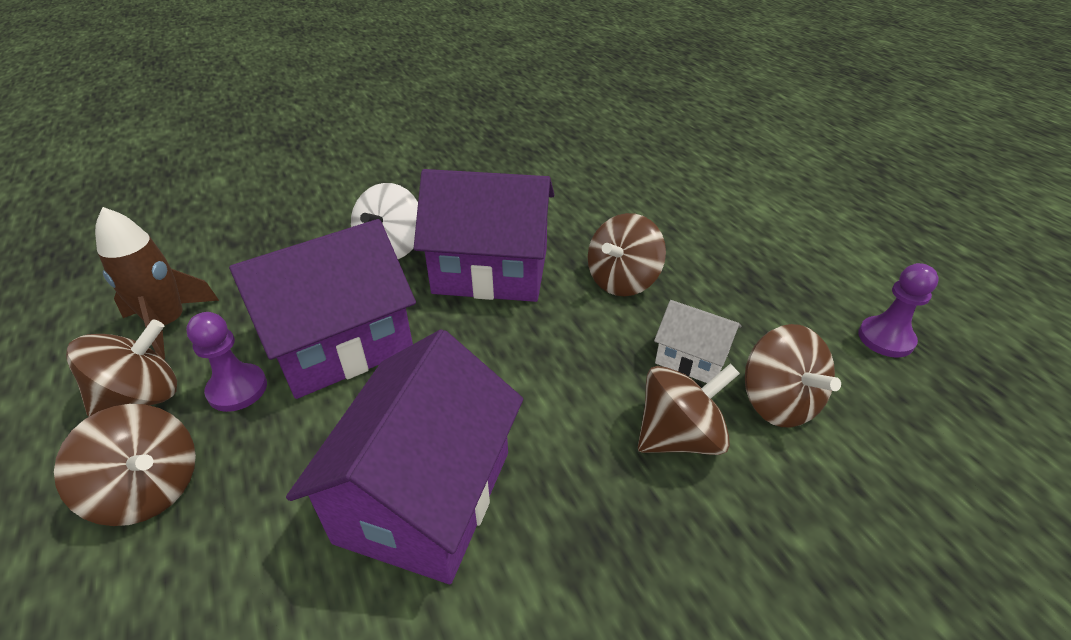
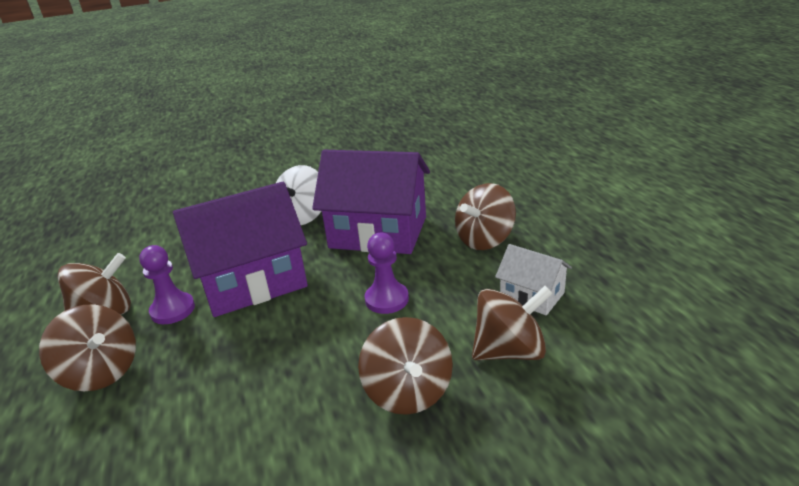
camera: 10 degrees right, 10 degrees down
(169, 324) = (131, 267): brown rocket -> none
(425, 496) = (298, 384): purple house -> none
(777, 402) = (600, 329): brown spinning top -> brown spinning top (408, 392)
(885, 338) = (709, 284): purple pawn -> purple pawn (386, 299)

